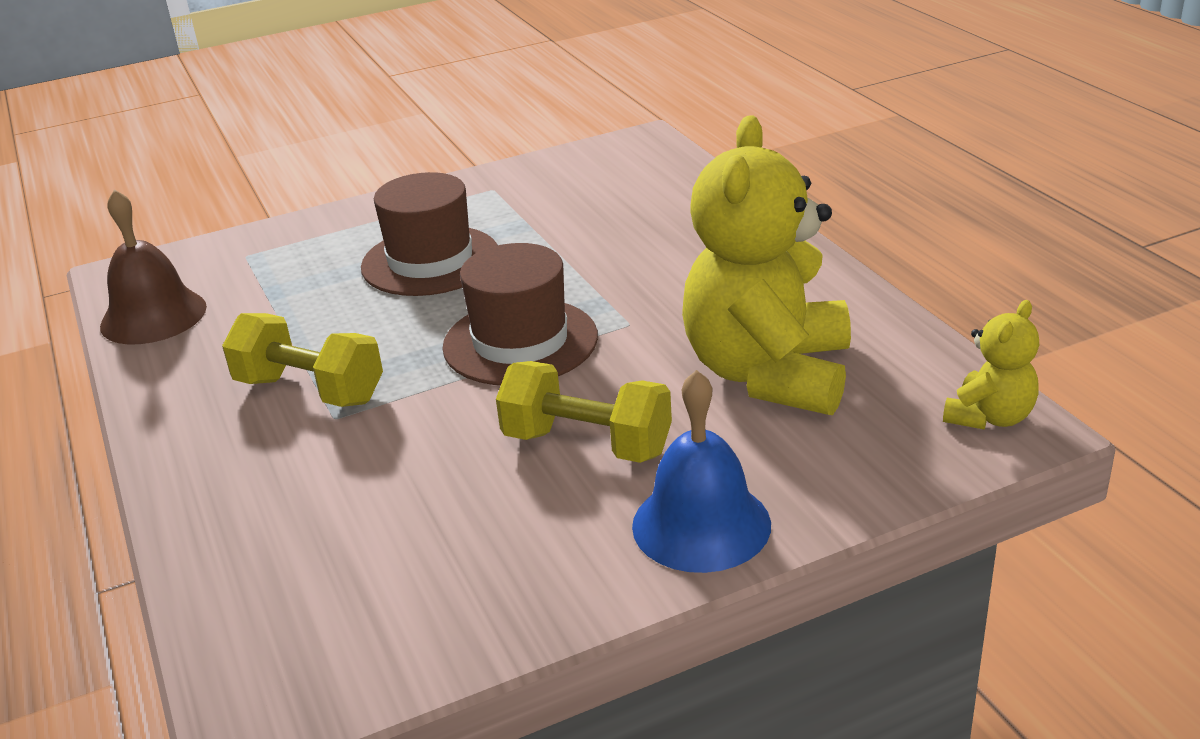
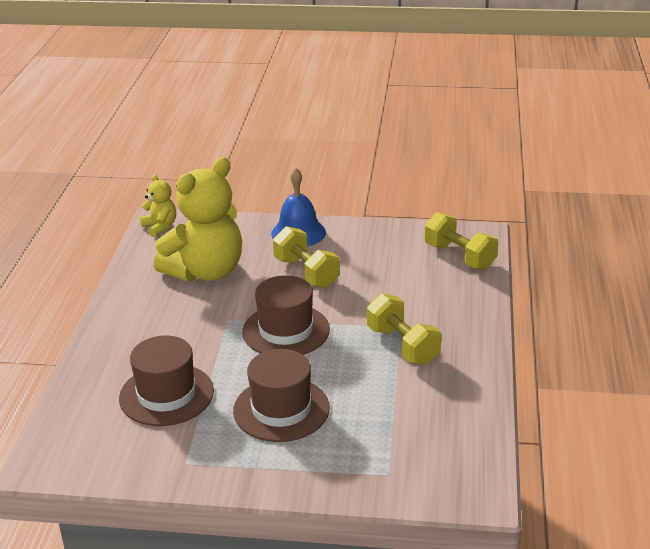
camera: 150 degrees left, 0 degrees up
(153, 316) = (468, 440): brown bell -> none
(284, 616) = (459, 256): none -> yellow dumbbell
(594, 224) = (166, 395): none -> brown hat
(989, 417) = (160, 227): yellow teddy bear -> yellow teddy bear turned 75 degrees clockwise

